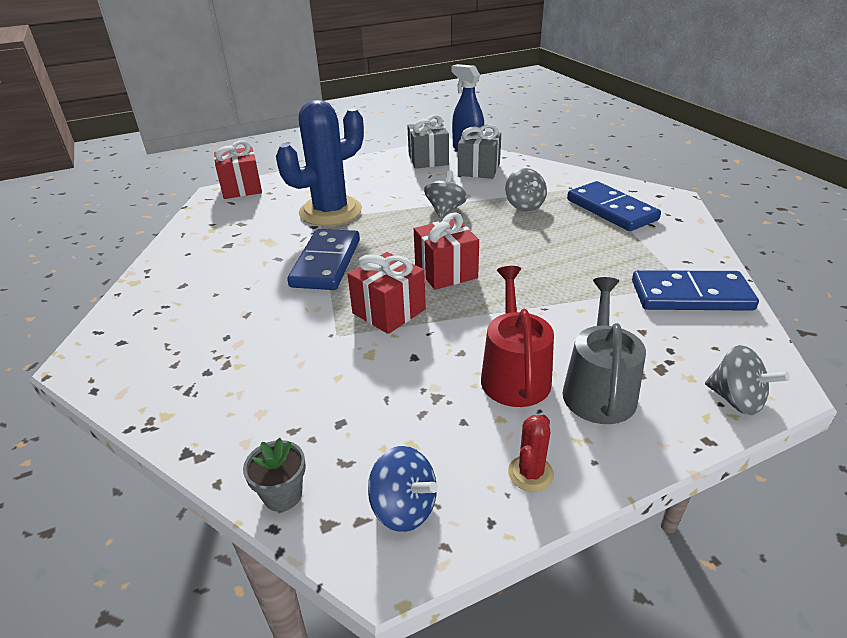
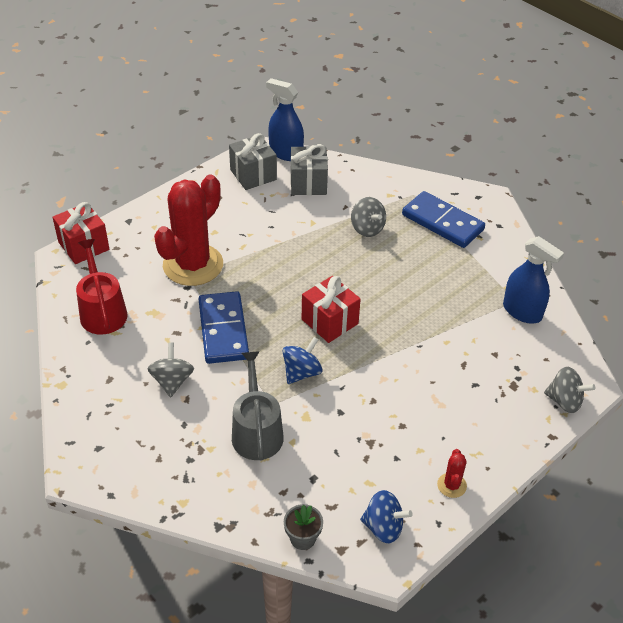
camera: 20 degrees left, 10 degrees up
(330, 211) = (193, 265): blue cactus -> red cactus
(389, 311) = (301, 372): red gift -> blue spinning top
(445, 210) = (299, 246): grey spinning top -> grey spinning top (172, 381)
(514, 374) = (417, 411): red watering can -> red watering can (102, 311)
(598, 389) = (477, 412): grey watering can -> grey watering can (256, 431)
(691, 295) = (522, 312): blue domino -> blue spray bottle

